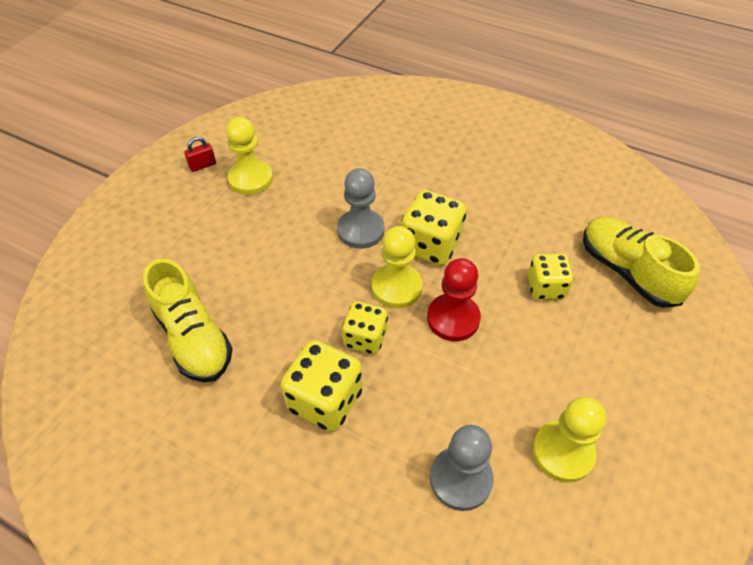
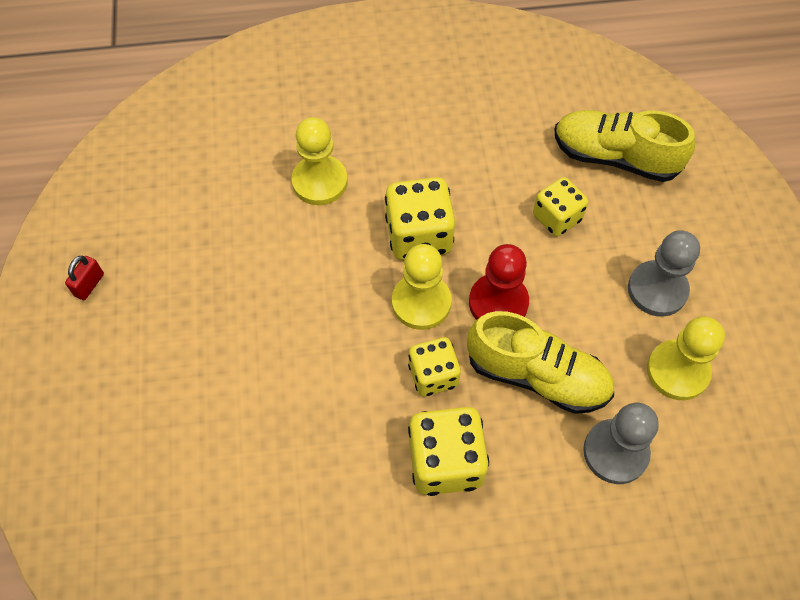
camera: 35 degrees left, 10 degrees up
(193, 338) = (262, 487): yellow shoe -> yellow shoe (537, 376)
(251, 179) = (163, 269): yellow pawn -> yellow pawn (320, 182)
(360, 230) = (336, 261): grey pawn -> grey pawn (657, 290)

